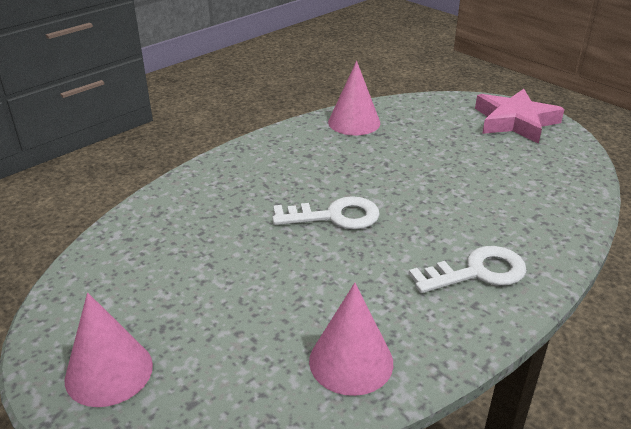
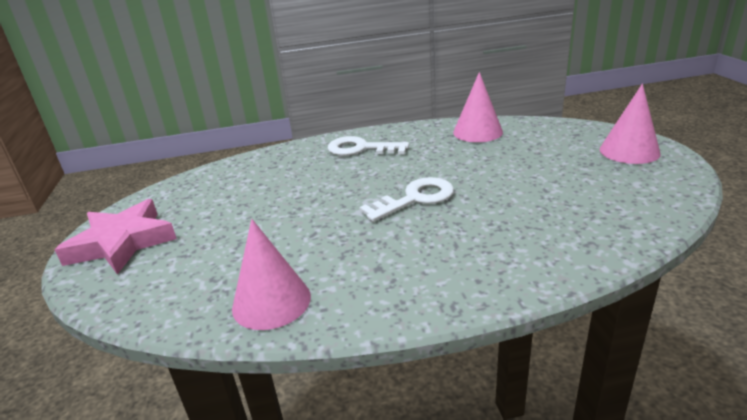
camera: 145 degrees left, 5 degrees down
(335, 216) = (415, 198): white key -> white key turned 120 degrees clockwise

